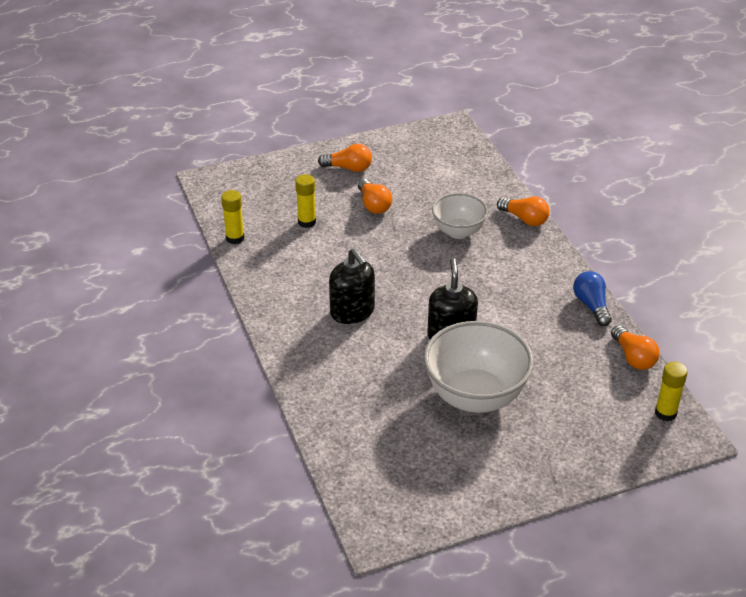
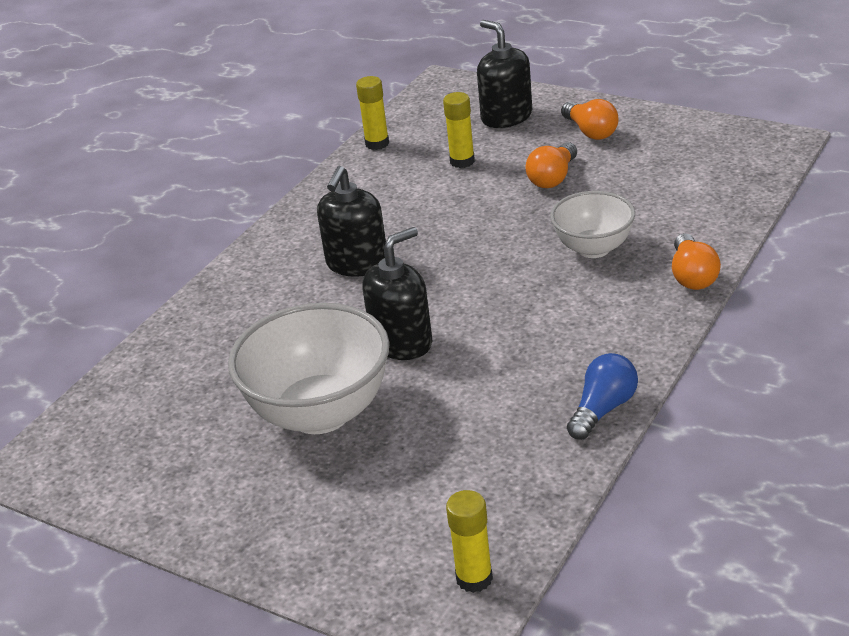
camera: 55 degrees right, 5 degrees down
(285, 182) = (506, 117): none -> black soap dispenser
(633, 357) = (549, 494): orange light bulb -> none

